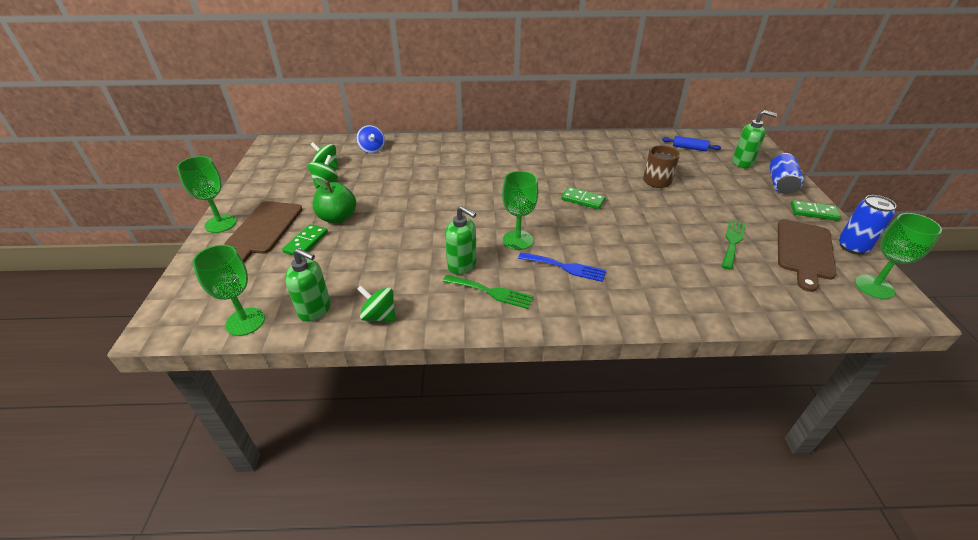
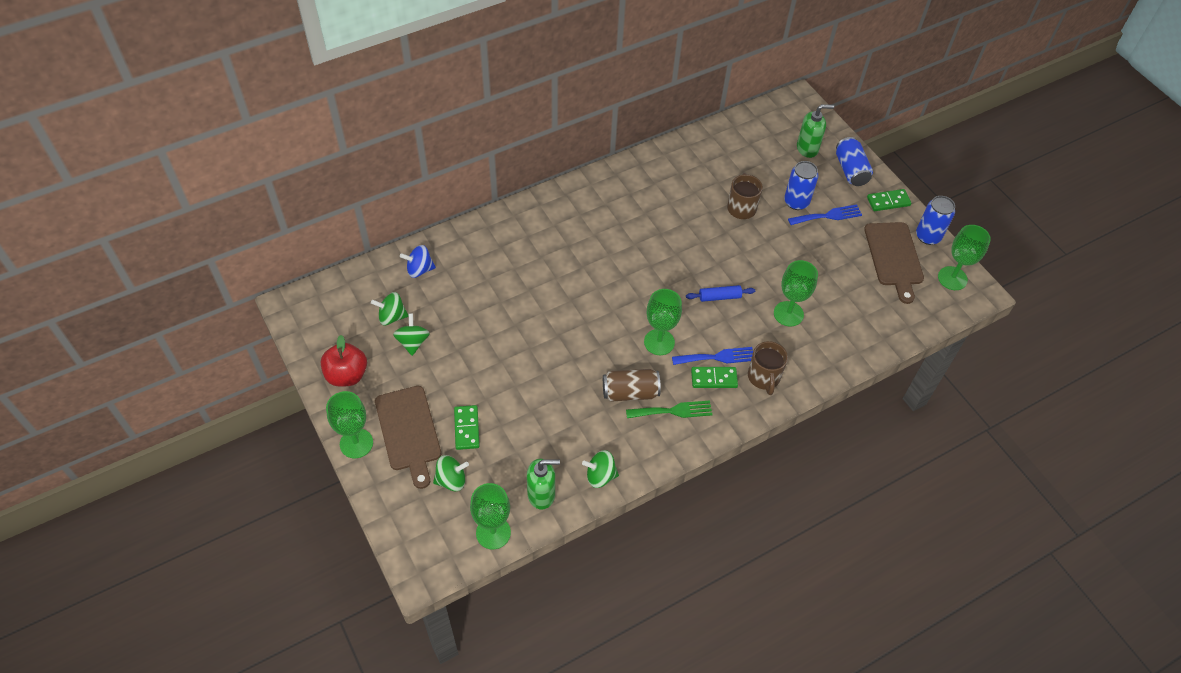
camera: 30 degrees left, 15 degrees up
(257, 271) = (451, 480): none -> green spinning top
(262, 186) = (347, 375): none -> red apple
(337, 218) = (470, 385): green apple -> none
(372, 149) = (419, 270): blue spinning top -> blue spinning top turned 135 degrees clockwise
(462, 265) = (630, 392): green soap dispenser -> brown can
(582, 200) = (687, 264): green domino -> green domino (714, 378)
(603, 298) = (764, 377): none -> brown mug
(661, 259) = (788, 314): none -> green goblet
(689, 148) = (750, 142): blue rolling pin -> blue rolling pin (719, 297)
(713, 190) = (796, 202): none -> blue can
(732, 242) = (836, 269): green fork -> none
(742, 205) = (828, 216): none -> blue fork

